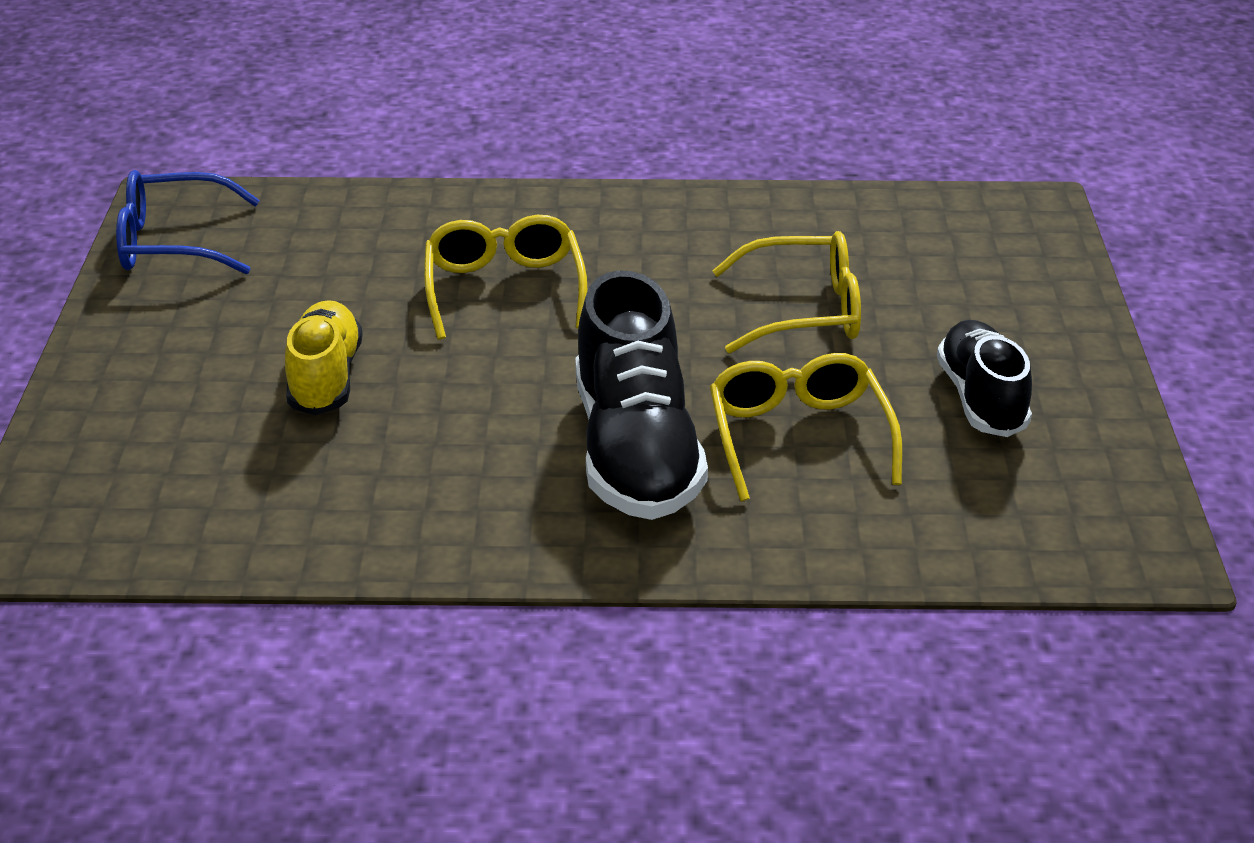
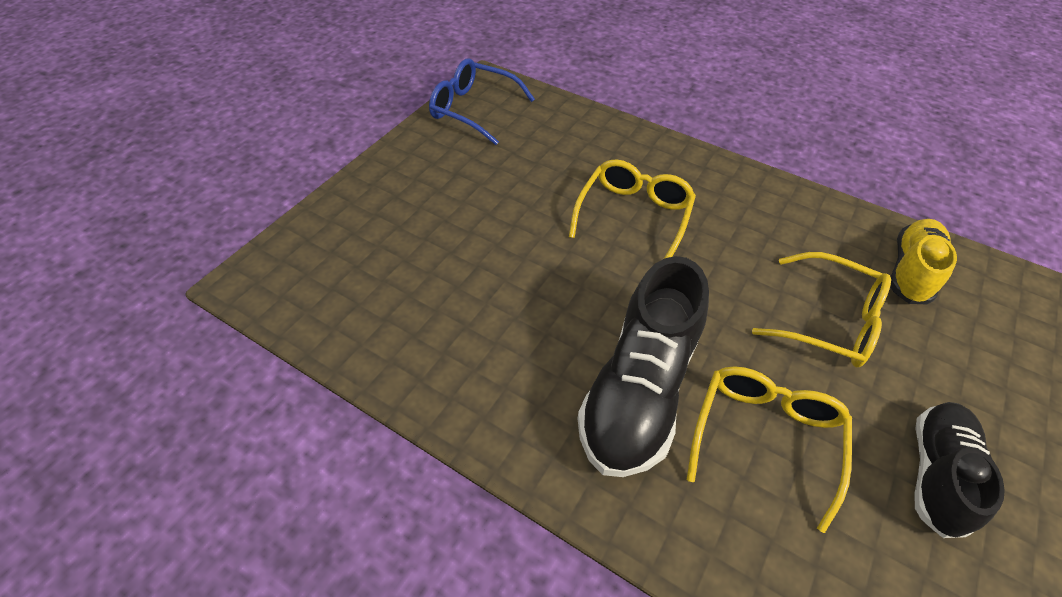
camera: 30 degrees right, 15 degrees up
(325, 378) = (487, 237): yellow shoe -> yellow shoe (911, 271)

